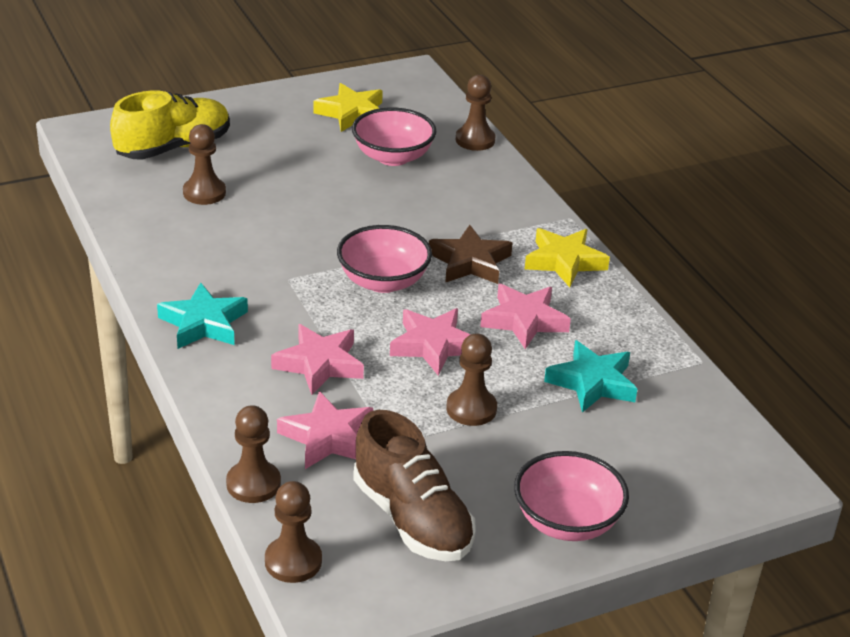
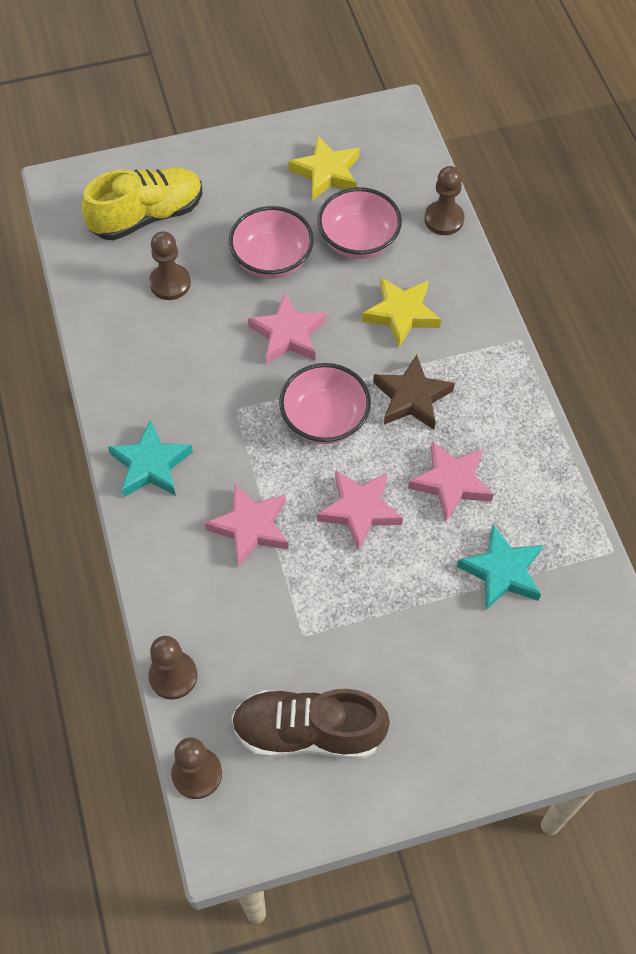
camera: 10 degrees right, 25 degrees up
(328, 437) = (246, 623): pink star -> pink star (288, 334)
(412, 519) = (308, 732): brown shoe -> brown shoe turned 120 degrees clockwise
(471, 409) = (382, 597): brown pawn -> none
(564, 262) = (504, 403): yellow star -> yellow star (401, 314)
(567, 521) = (447, 748): pink bowl -> pink bowl (272, 259)

